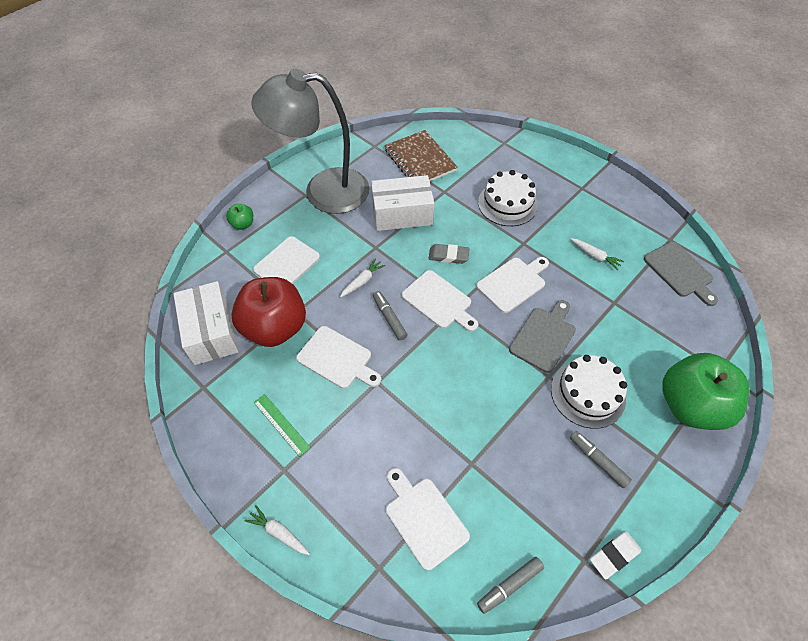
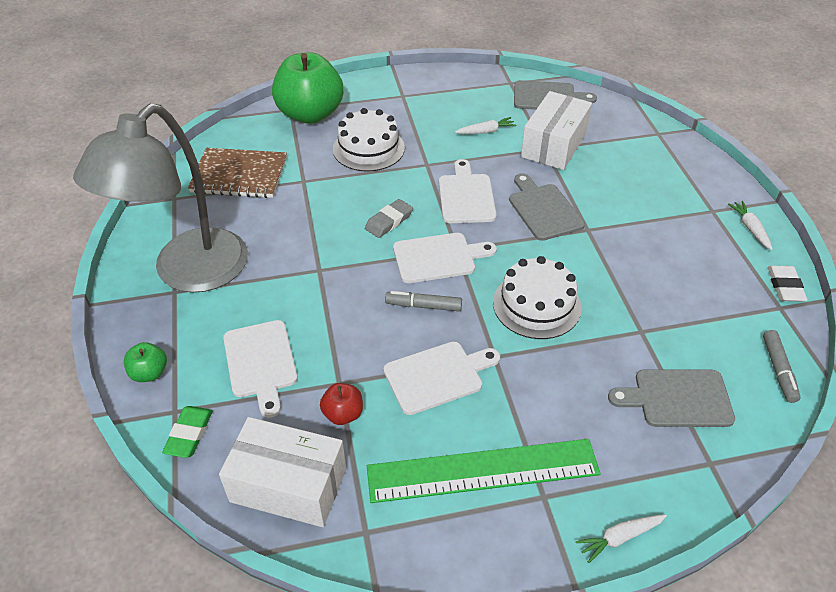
camera: 55 degrees left, 10 degrees down
(216, 267) = (189, 434): none -> green eraser
(275, 327) = (343, 414): red apple -> red apple, size x0.43
(281, 424) = (482, 470): green ruler -> green ruler, size x2.14
(362, 281) = (354, 303): white carrot -> white carrot (750, 228)
(402, 214) = (296, 226): white box -> white box (553, 145)
(424, 519) = (677, 398): white cutting board -> grey cutting board
(588, 393) = (624, 216): white cake -> white cake (536, 305)
(597, 461) = (693, 247): grey marker -> none
(690, 405) = (678, 166): green apple -> green apple (310, 114)

